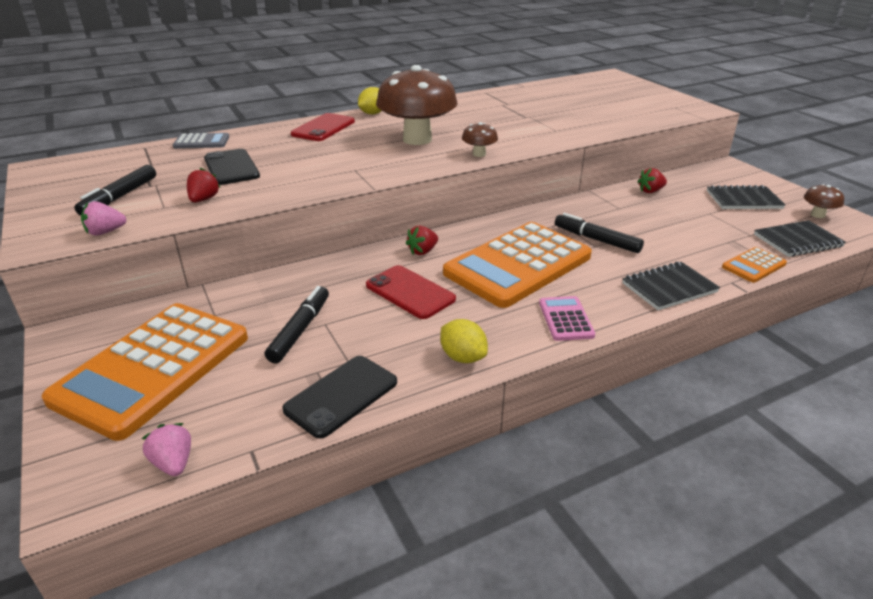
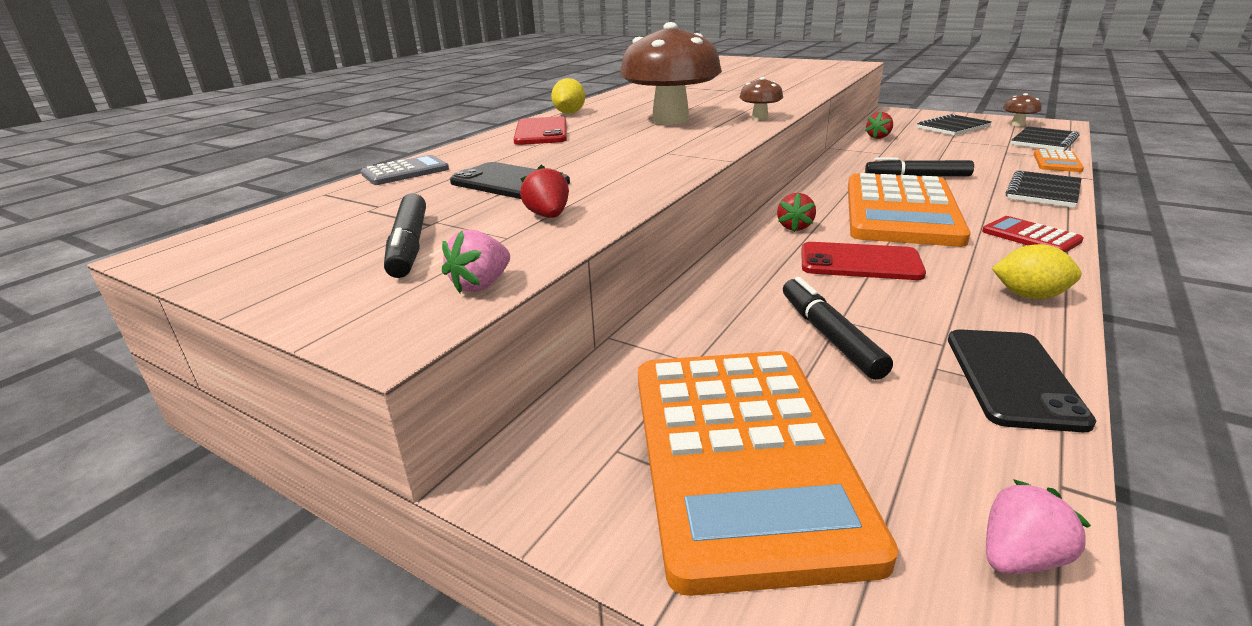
camera: 30 degrees left, 5 degrees down
(173, 463) = (1019, 557): pink strawberry -> pink strawberry turned 120 degrees clockwise
(566, 319) = (1030, 236): pink calculator -> red calculator

